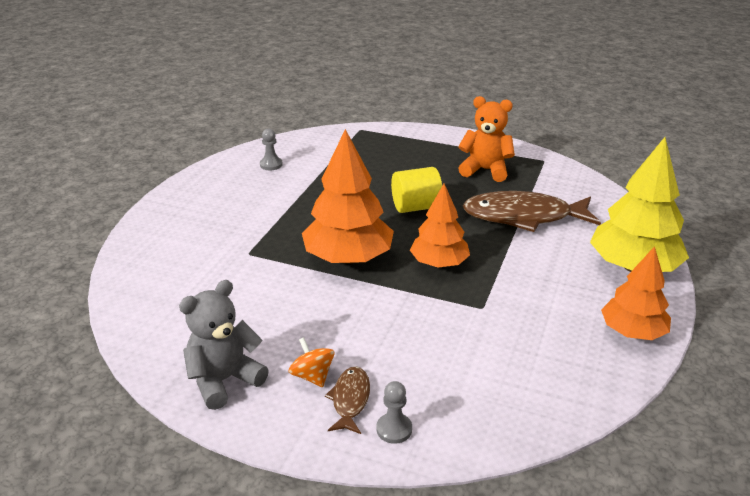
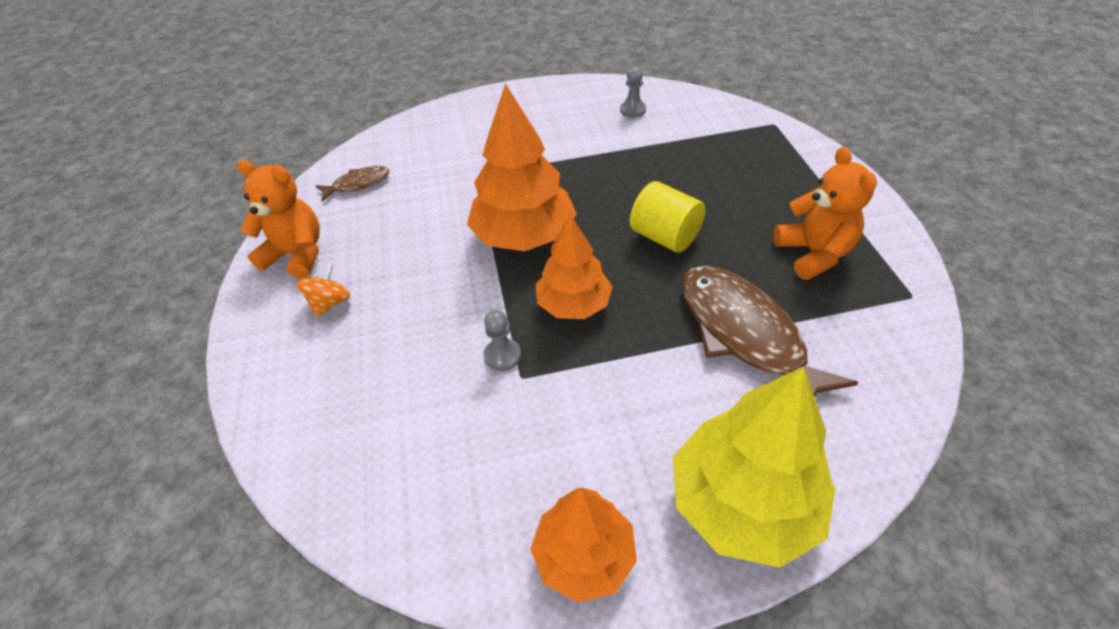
camera: 60 degrees right, 15 degrees up
(224, 380) = (297, 255): grey teddy bear -> orange teddy bear
(350, 400) = (311, 344): brown fish -> brown fish (358, 184)
(394, 429) = (285, 394): grey pawn -> grey pawn (502, 356)

